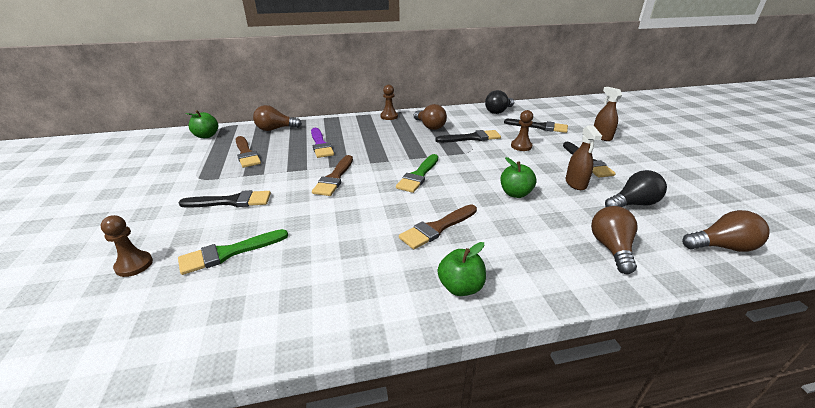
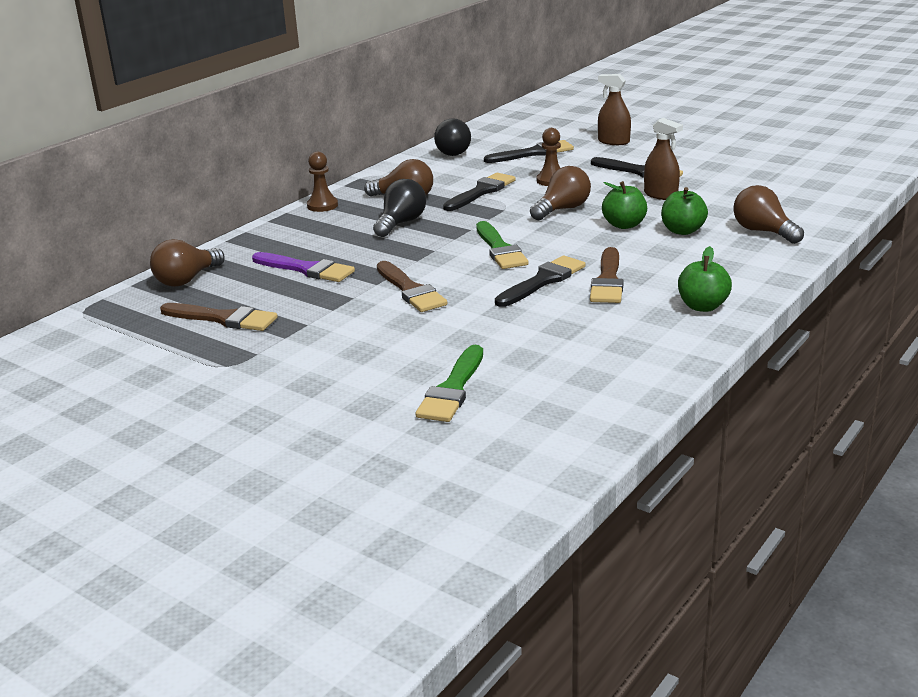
camera: 40 degrees left, 5 degrees down
(134, 265) = (374, 446): brown pawn -> none
(206, 136) = (91, 329): green apple -> green apple (682, 231)
(231, 201) = (340, 360): black brush -> black brush (542, 281)
(633, 204) = (731, 193): black light bulb -> black light bulb (401, 223)
(721, 247) = (830, 197): brown light bulb -> brown light bulb (562, 209)

